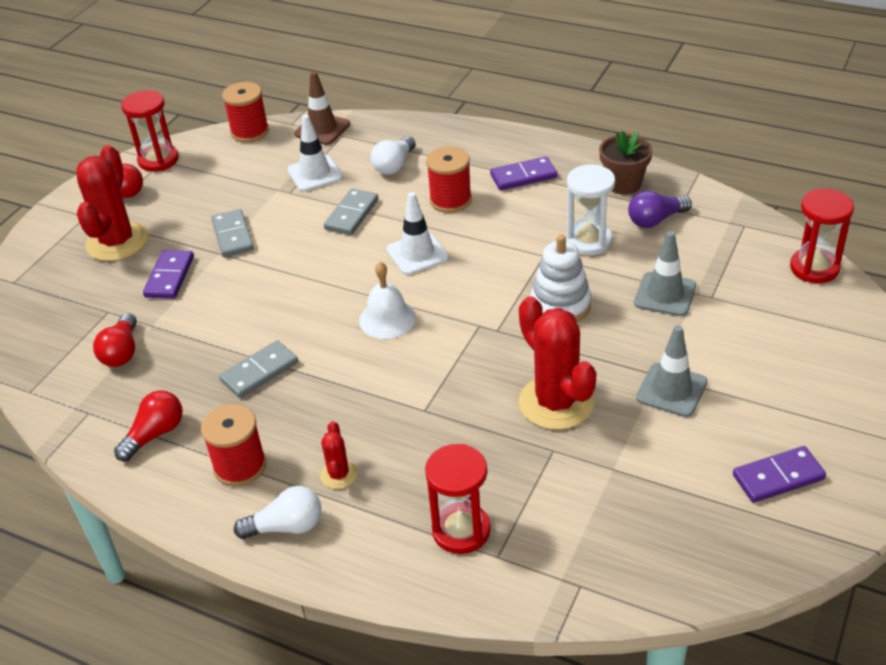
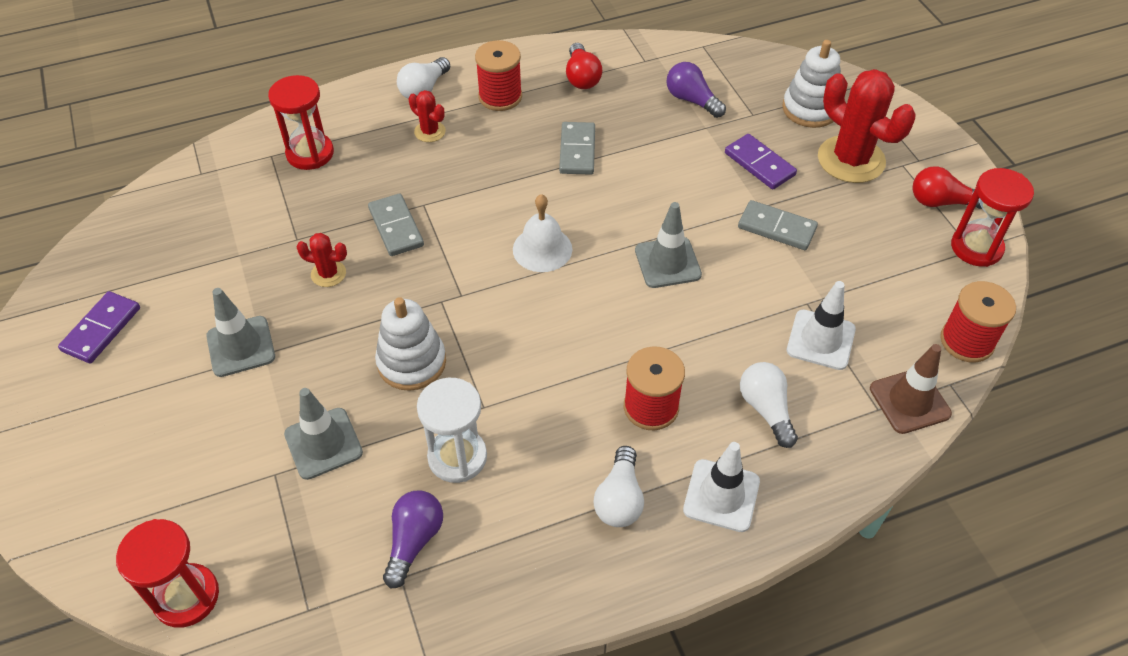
camera: 130 degrees right, 10 degrees up
(70, 288) = (810, 109): none -> white stacking toy
(122, 352) = (692, 100): red light bulb -> purple light bulb
(326, 259) = (667, 262): none -> grey traffic cone
(351, 214) = (716, 321): grey domino -> grey domino (396, 227)
(417, 254) = (599, 324): white traffic cone -> white traffic cone (721, 495)
(523, 176) = (619, 499): purple domino -> white light bulb
(556, 402) = (328, 274): red cactus -> red cactus, size x0.48
(623, 184) = (499, 574): brown flower pot -> none

